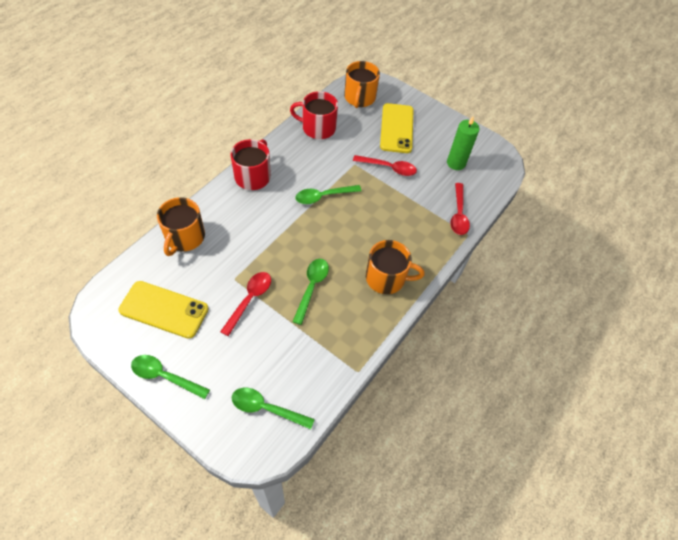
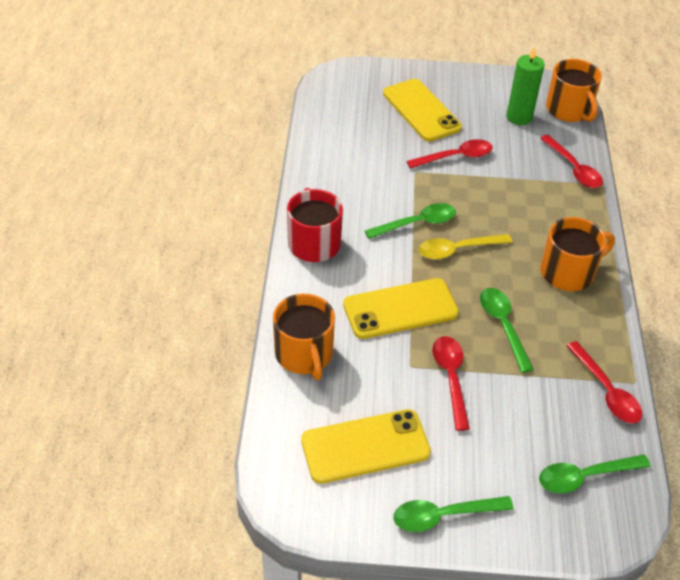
camera: 30 degrees left, 10 degrees down
(262, 242) = (400, 309): none -> yellow phone
(318, 128) = (333, 152): red mug -> none
(323, 196) = (417, 223): green spoon -> green spoon turned 150 degrees counterclockwise
(331, 225) = (457, 250): none -> yellow spoon
(333, 365) = (606, 391): none -> red spoon
(359, 98) = (346, 96): orange mug -> orange mug (569, 110)

